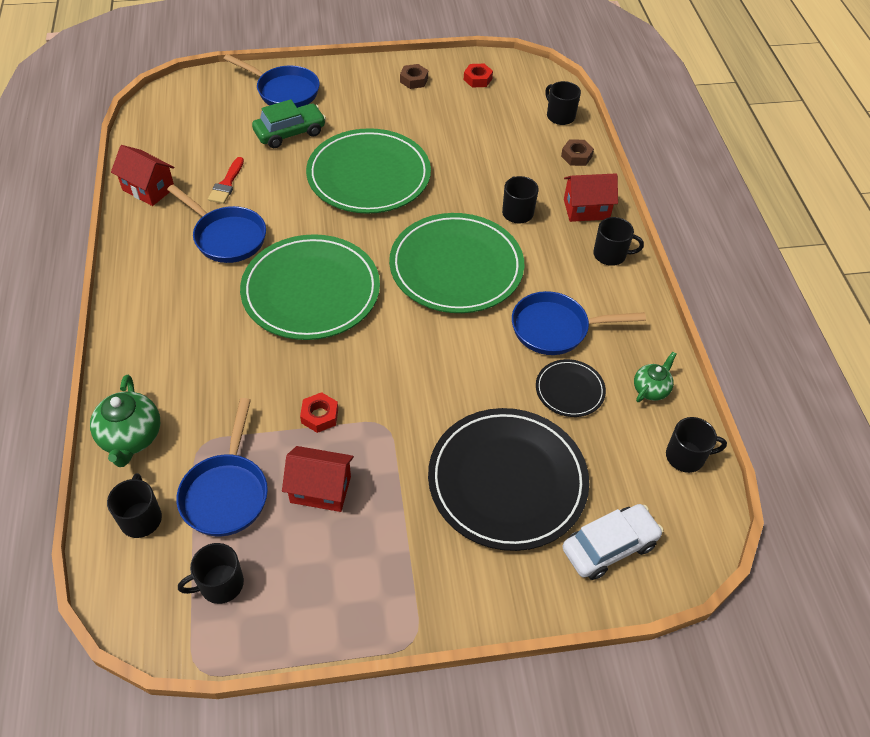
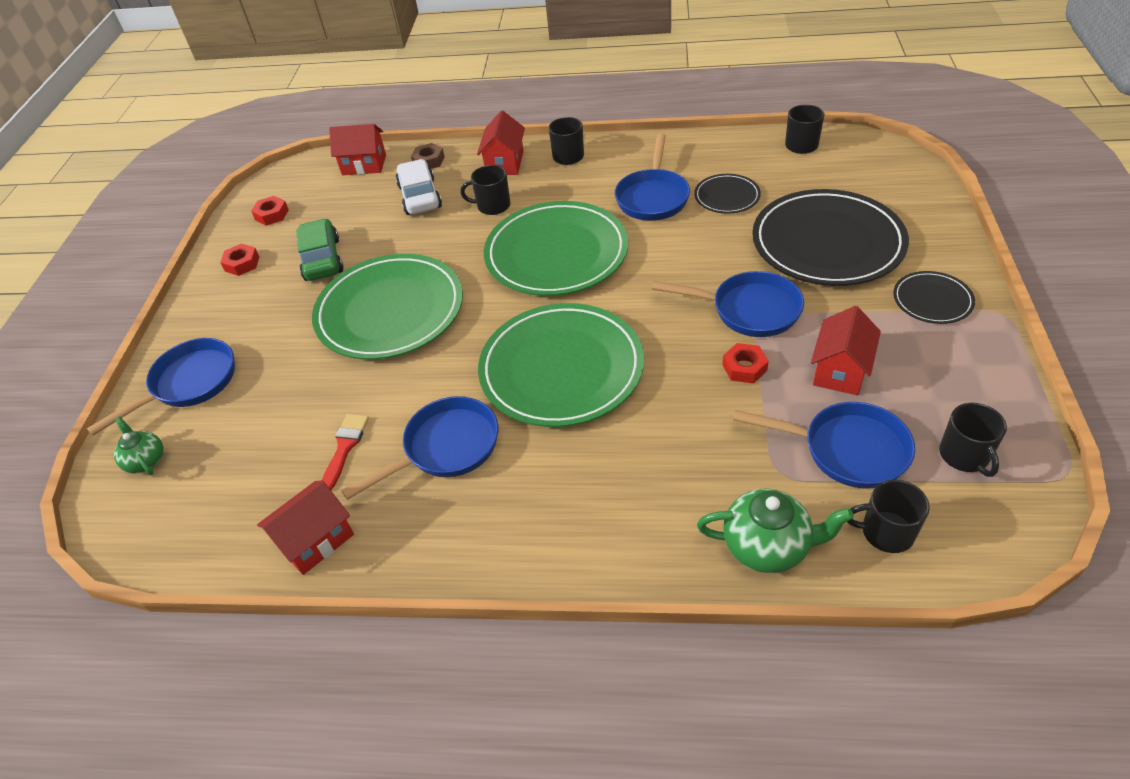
camera: 70 degrees left, 5 degrees down
(227, 184) = (345, 447): red brush -> red brush turned 105 degrees counterclockwise
(290, 133) = (276, 380): green car -> green car (322, 259)
(395, 416) = (748, 310): none -> blue pan
(414, 80) = (242, 264): brown nut -> red nut
(427, 574) = (932, 300): none -> black plate
(560, 116) = (364, 165): black mug -> red house
(609, 547) = (892, 193): white car -> white car (420, 196)
(651, 389) = (730, 153): green teapot -> green teapot (146, 461)

